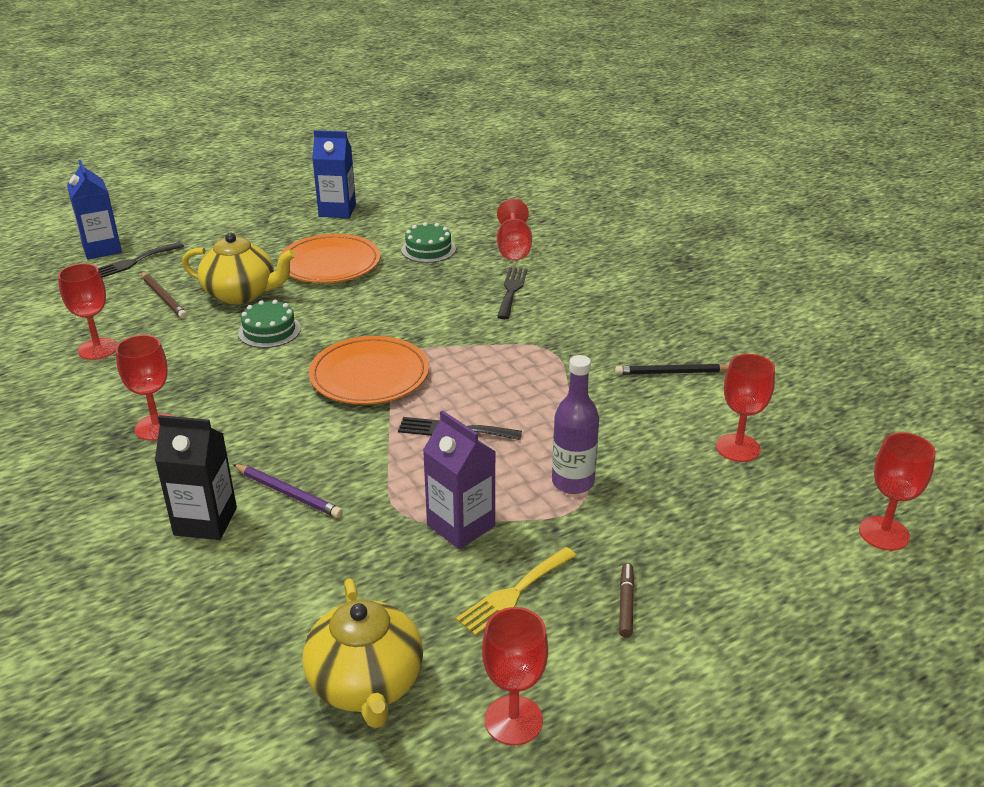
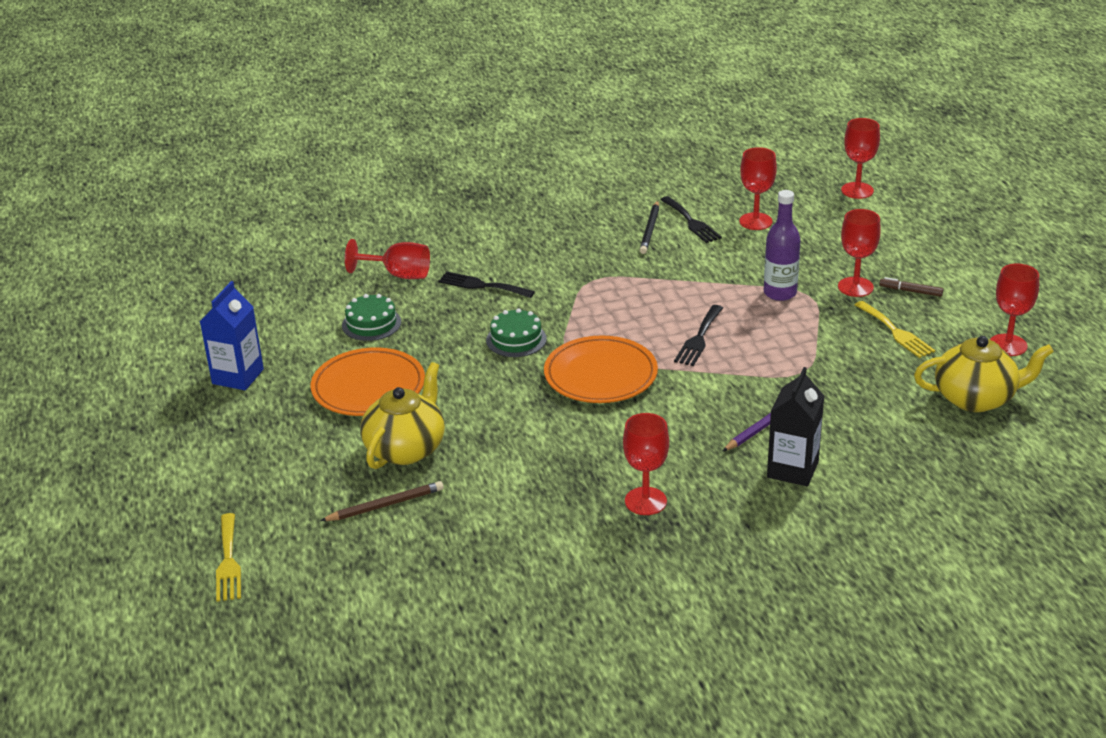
camera: 75 degrees left, 0 degrees up
(98, 349) = (481, 549): red goblet -> red goblet (855, 287)
(102, 249) = (228, 561): blue carton -> yellow fork
(133, 262) = (282, 533): black fork -> black fork (691, 222)
(269, 331) = (494, 431): green cake -> green cake (516, 339)
(461, 526) = (821, 346): purple carton -> none

